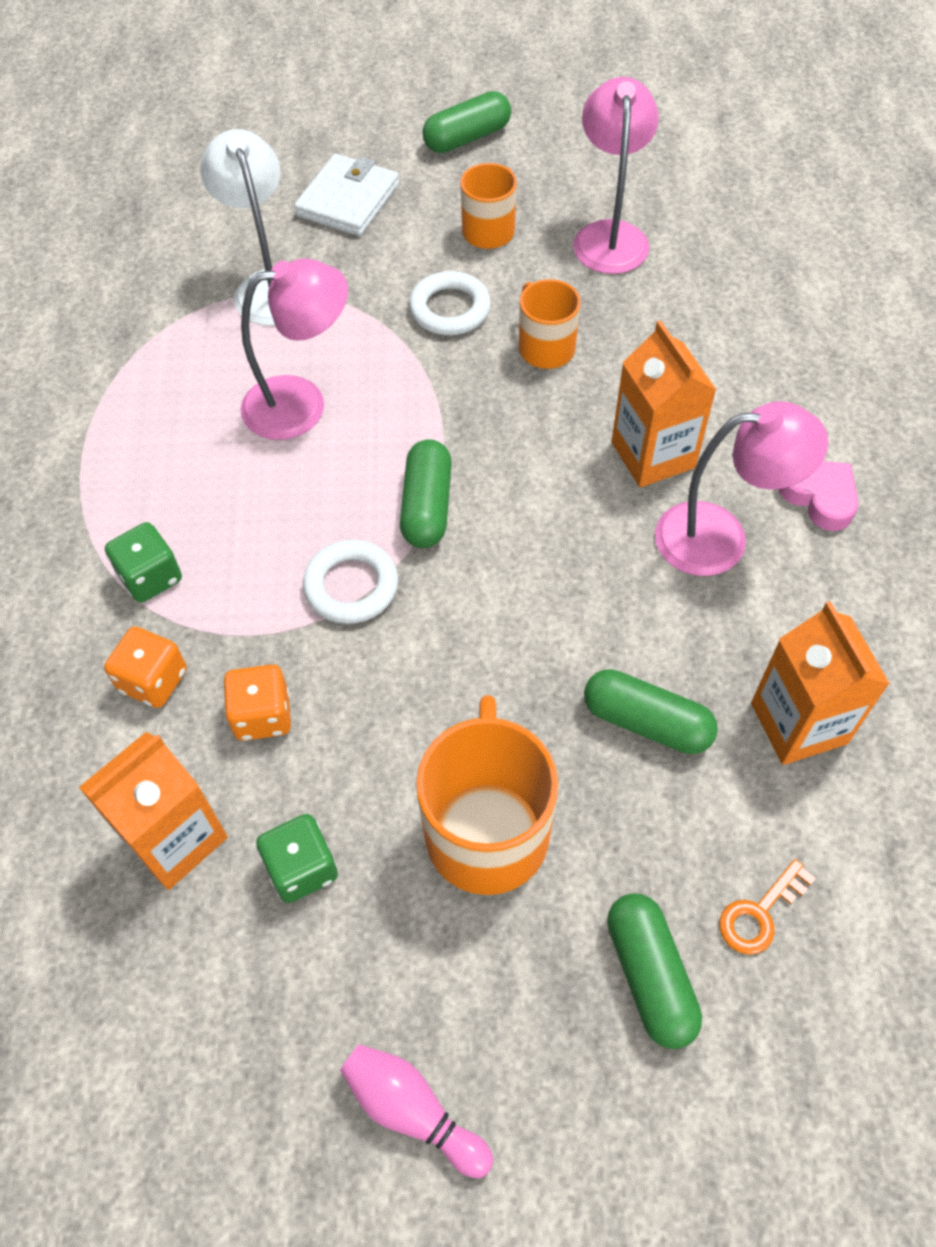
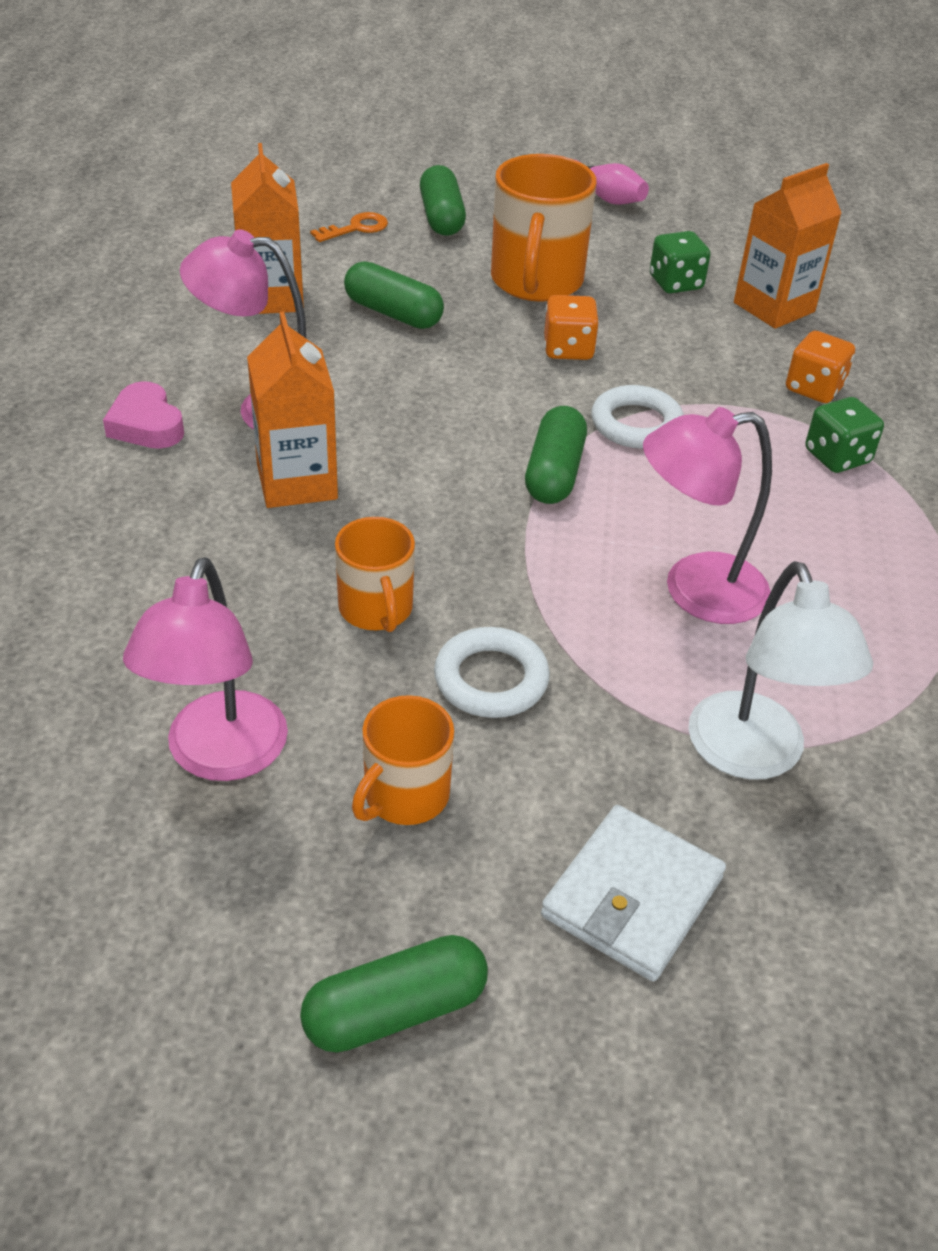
camera: 175 degrees left, 15 degrees down
(262, 715) = (713, 357): orange dice -> orange dice (568, 349)

